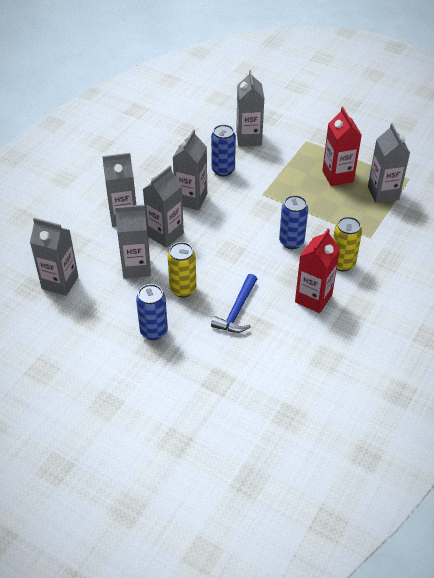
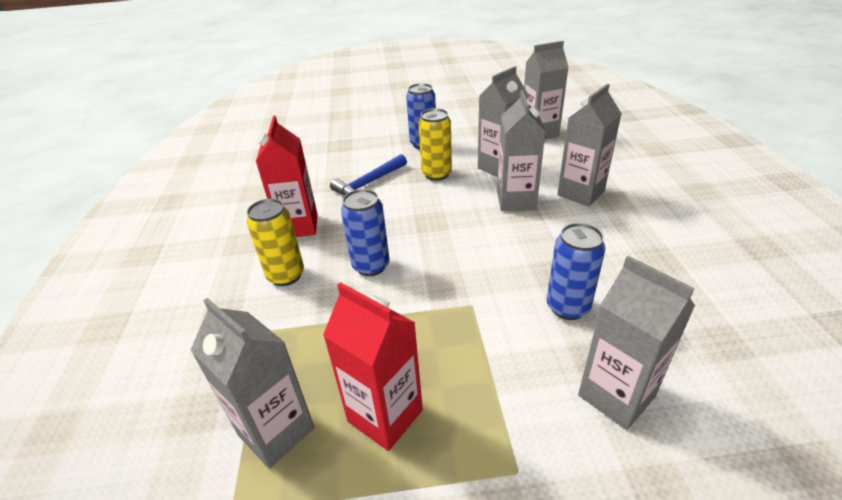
camera: 145 degrees right, 10 degrees down
(191, 199) = (546, 246): grey carton -> none
(237, 311) = (369, 183): blue hammer -> blue hammer turned 120 degrees counterclockwise

